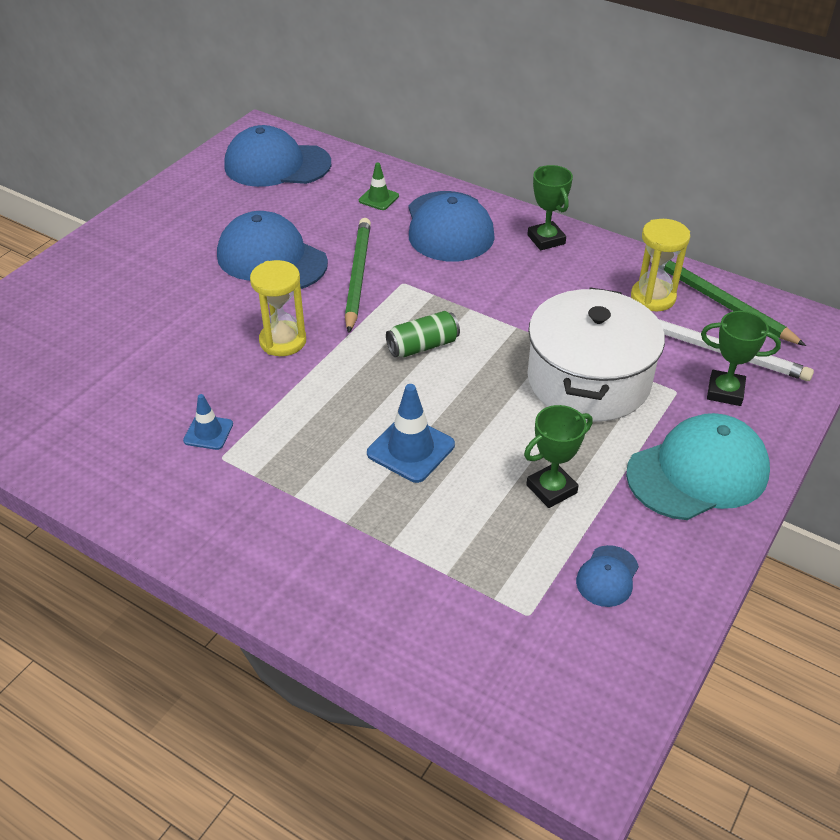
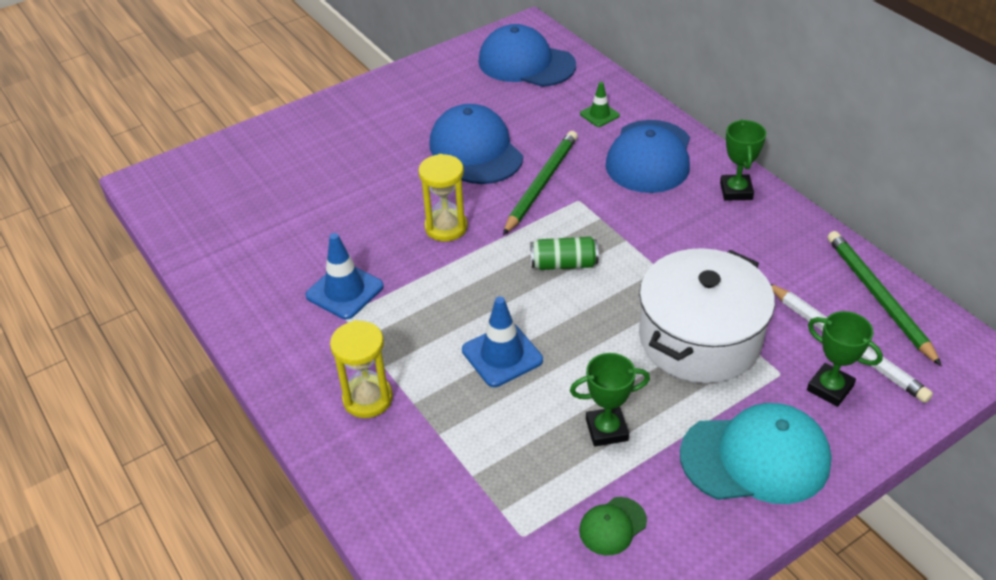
camera: 25 degrees right, 0 degrees up
(208, 432) = (344, 291): blue traffic cone -> blue traffic cone, size x1.66
(607, 576) = (612, 526): blue cap -> green cap
(653, 297) = (810, 275): yellow hourglass -> yellow hourglass (367, 399)

